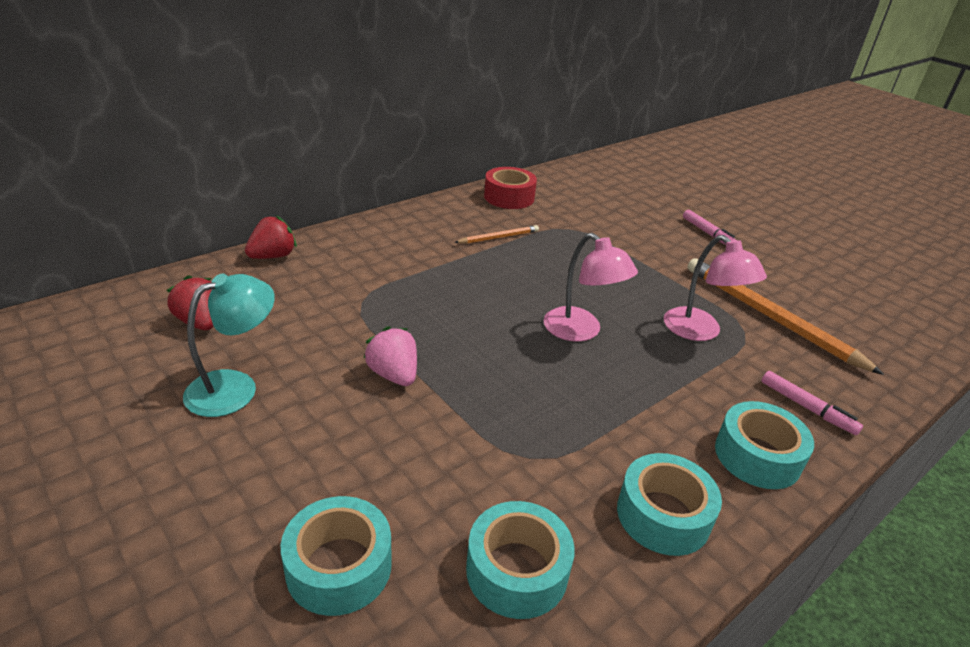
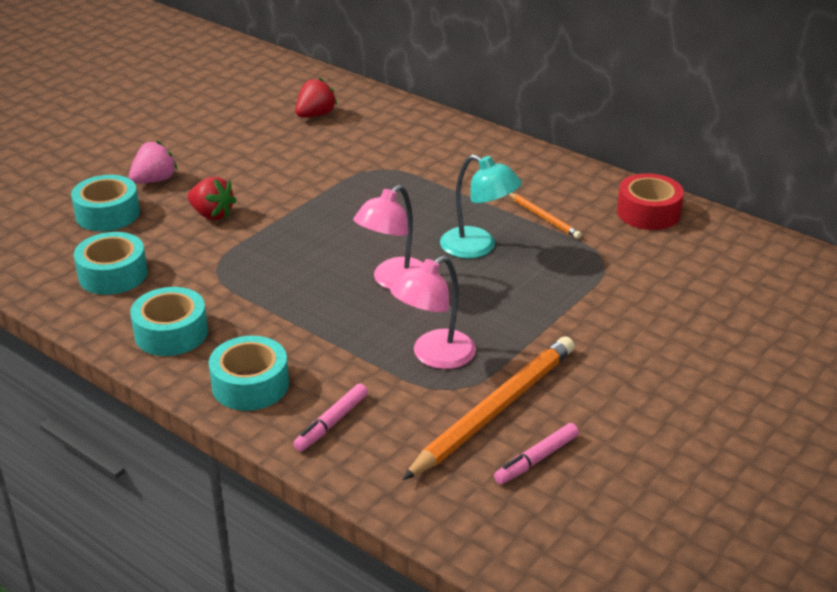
camera: 80 degrees right, 0 degrees up
(235, 387) = (250, 145): turquoise lamp -> turquoise lamp (478, 247)
(273, 256) = (422, 117): red strawberry -> red strawberry (212, 214)
(394, 375) = (288, 200): pink strawberry -> pink strawberry (154, 180)
(708, 233) = (682, 368): pink marker -> pink marker (536, 459)

